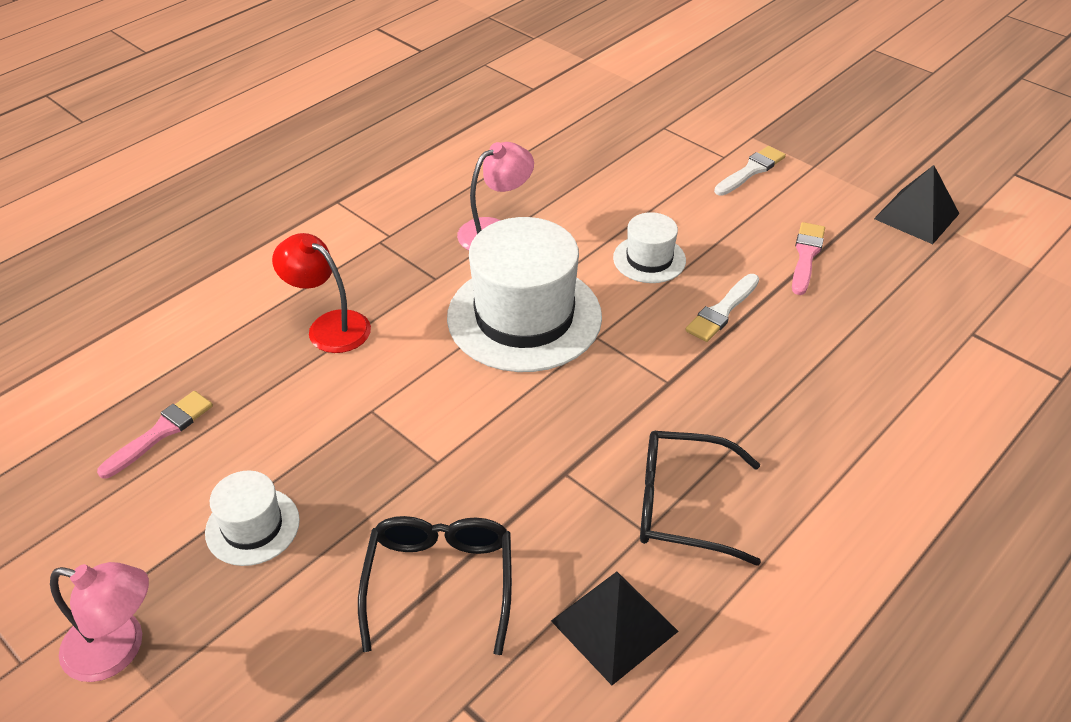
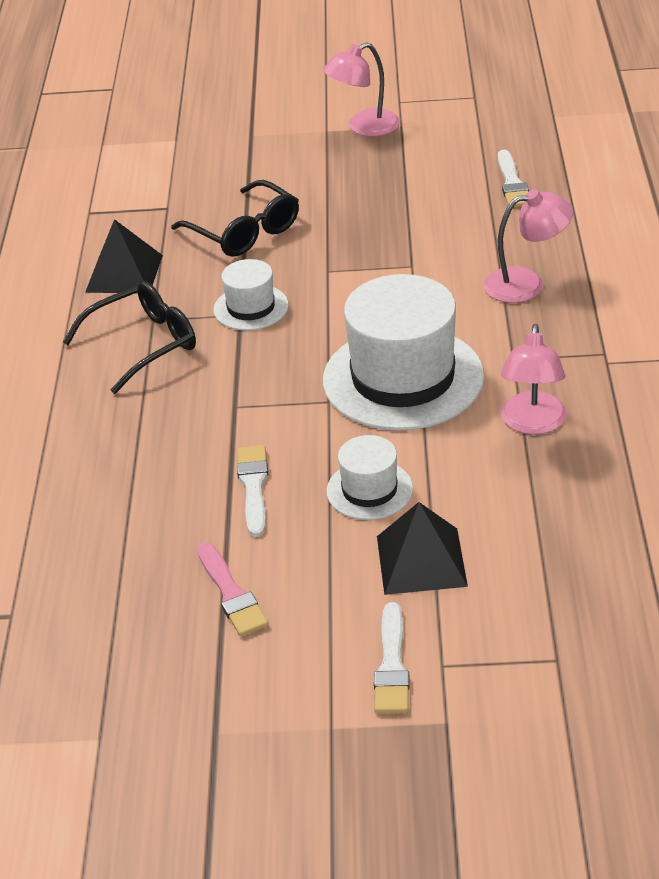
camera: 140 degrees right, 5 degrees down
(161, 432) = (512, 183): pink brush -> white brush
(252, 526) = (382, 189): white hat -> white hat (251, 307)
(329, 326) = (526, 284): red lamp -> pink lamp
(916, 216) = (157, 731): black pyramid -> black pyramid (421, 560)

